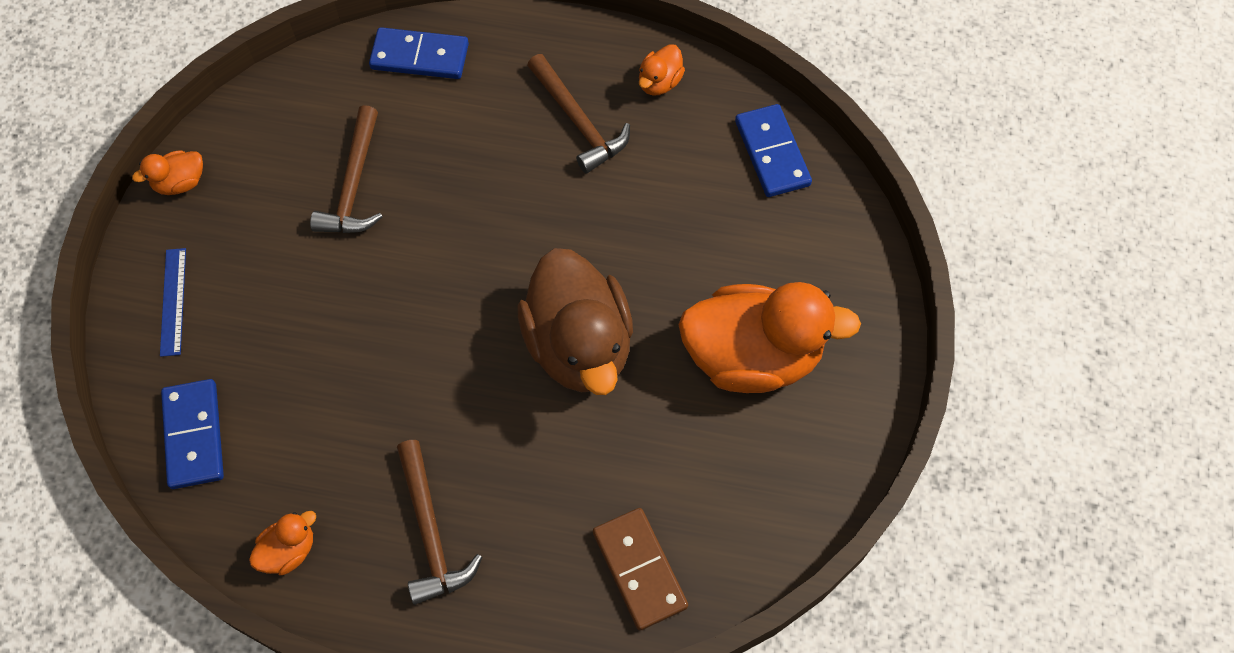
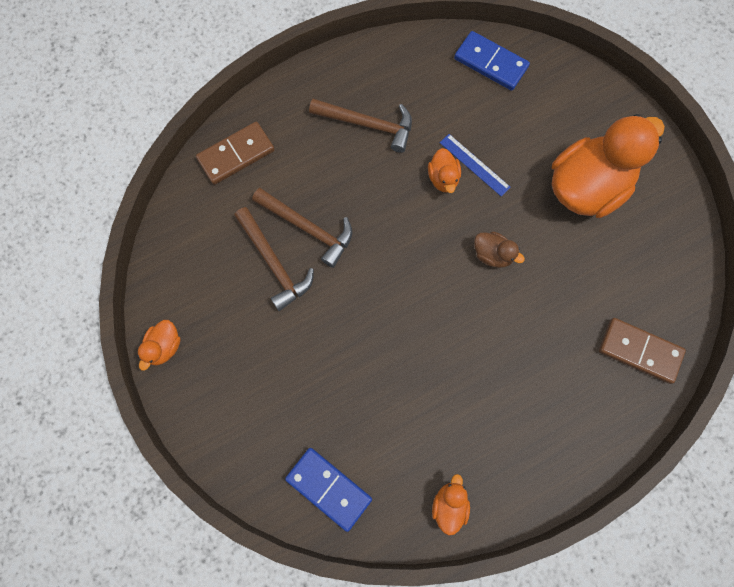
camera: 40 degrees left, 10 degrees up
(173, 301) = (234, 421): blue ruler -> blue ruler (474, 165)
(419, 57) = (236, 155): blue domino -> brown domino
(430, 532) = (515, 426): brown hammer -> brown hammer (308, 228)
(579, 345) = (492, 254): brown duck -> brown duck, size x0.43
(659, 82) = (391, 67): orange duck -> orange duck (443, 178)

